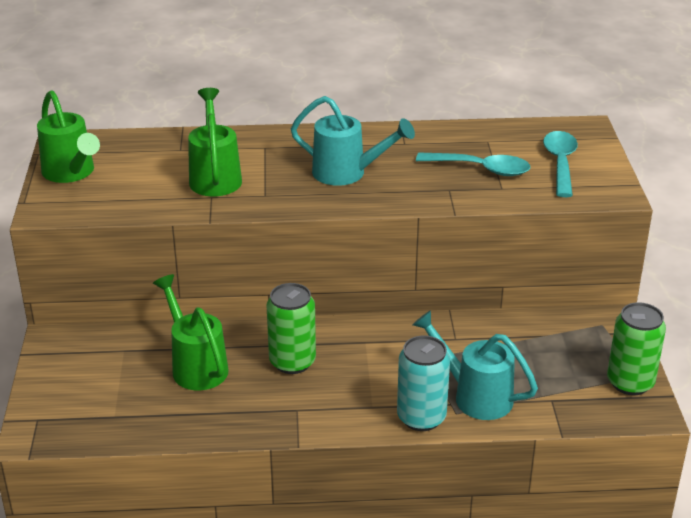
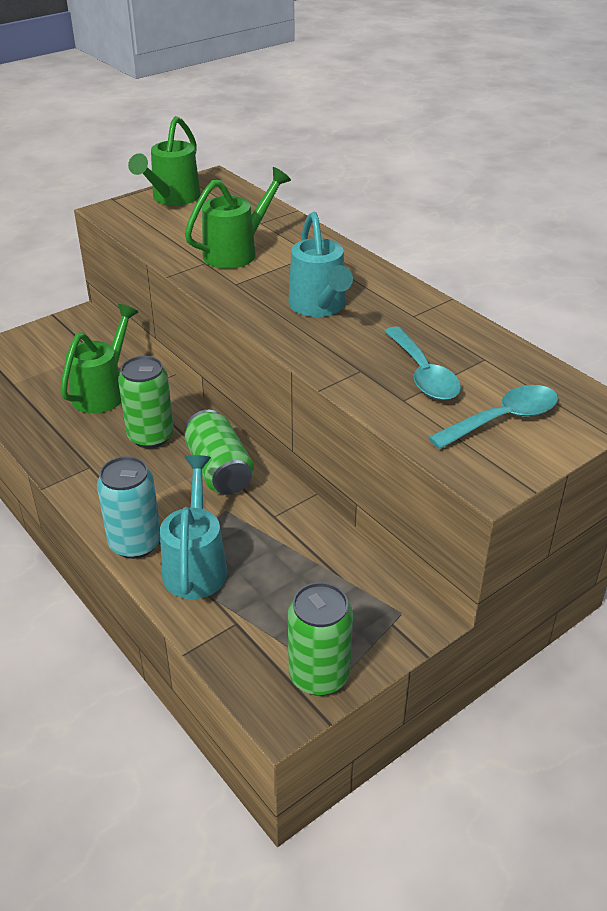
camera: 55 degrees right, 5 degrees up
(375, 343) = (219, 470): none -> green can

